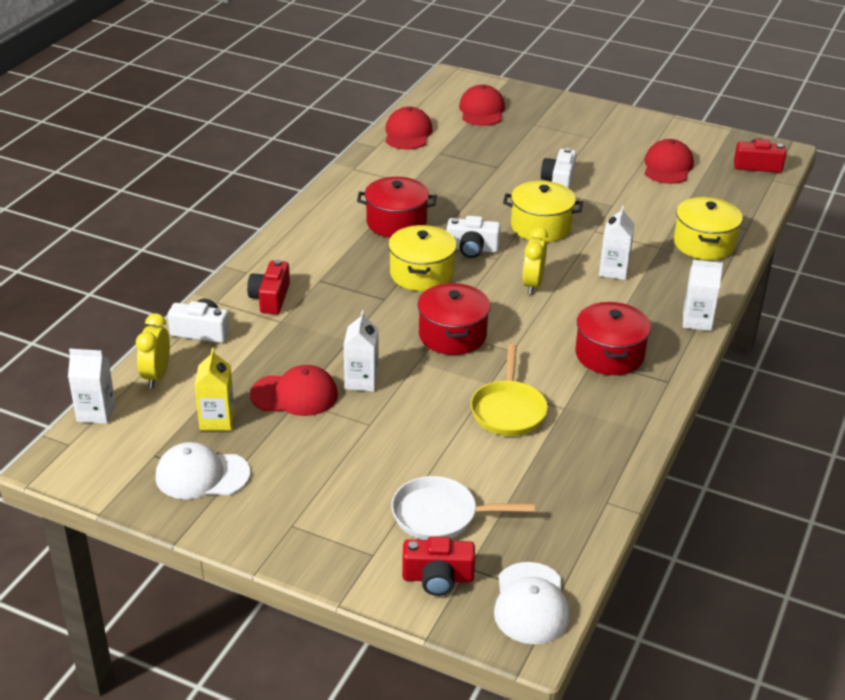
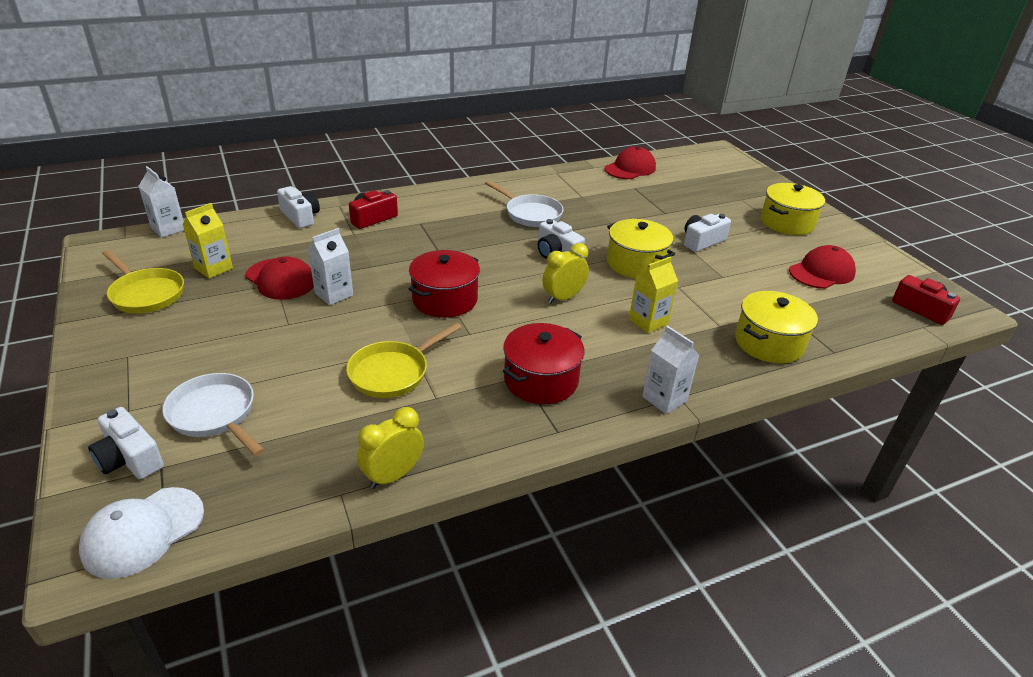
camera: 40 degrees right, 0 degrees up
(156, 376) = (233, 227): yellow clock -> yellow clock (393, 476)
(202, 475) = (145, 294): white cap -> yellow pan
(396, 222) = (530, 214): red pot -> white pan
(421, 274) = (493, 251): yellow pot -> yellow pot (787, 223)
(438, 578) = (130, 458): red camera -> white camera
(482, 110) = (711, 176): red cap -> none
(613, 271) = (648, 321): white carton -> yellow carton

